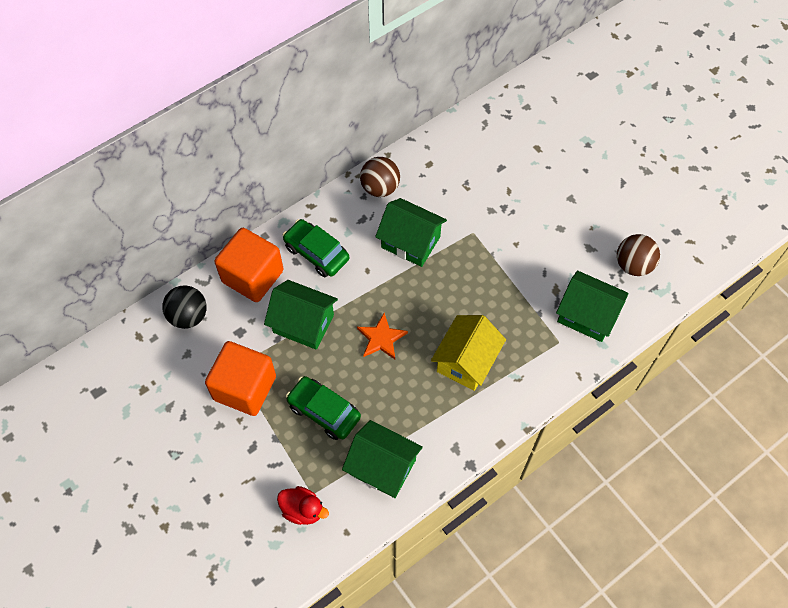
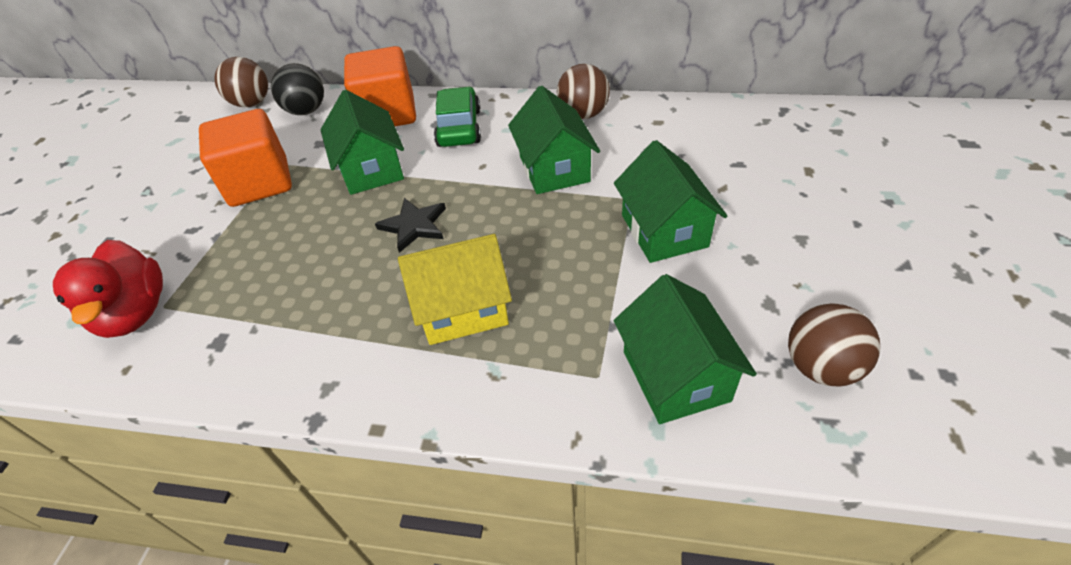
camera: 50 degrees right, 15 degrees down
(134, 341) = (251, 103): none -> brown ball
(303, 510) = (135, 313): red duck -> red duck, size x1.55
(324, 411) = (279, 247): green car -> none
(381, 338) = (414, 226): orange star -> black star
(382, 467) = (244, 338): green house -> green house (664, 231)

